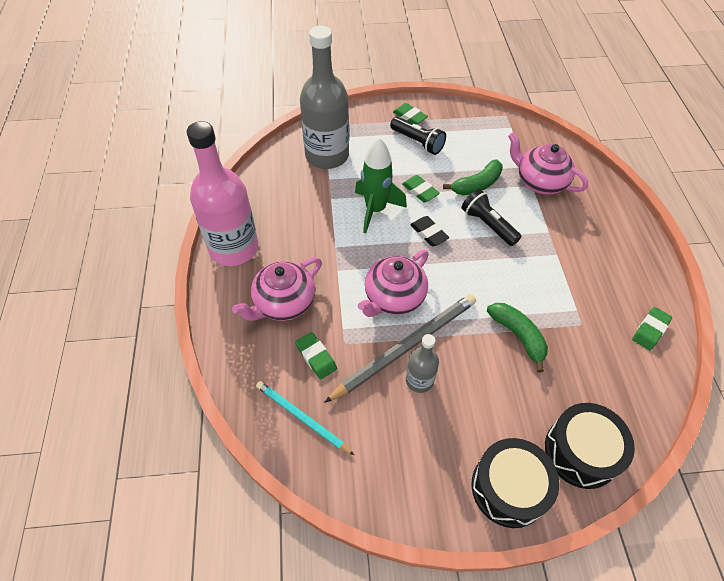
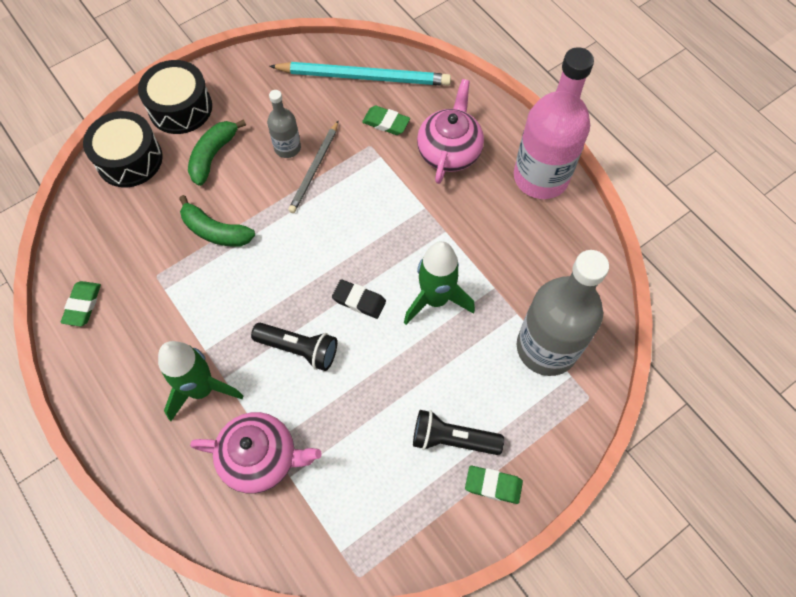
camera: 150 degrees right, 10 degrees up
(302, 417) = (364, 77): turquoise pencil -> turquoise pencil, size x1.67
(393, 297) = (353, 208): pink teapot -> none
(406, 347) = (314, 169): grey pencil -> grey pencil, size x0.60
(420, 191) = (402, 356): green eraser -> none
(476, 185) = (339, 405): green banana -> green banana (213, 155)
(567, 232) = (202, 389): none -> green rocket

